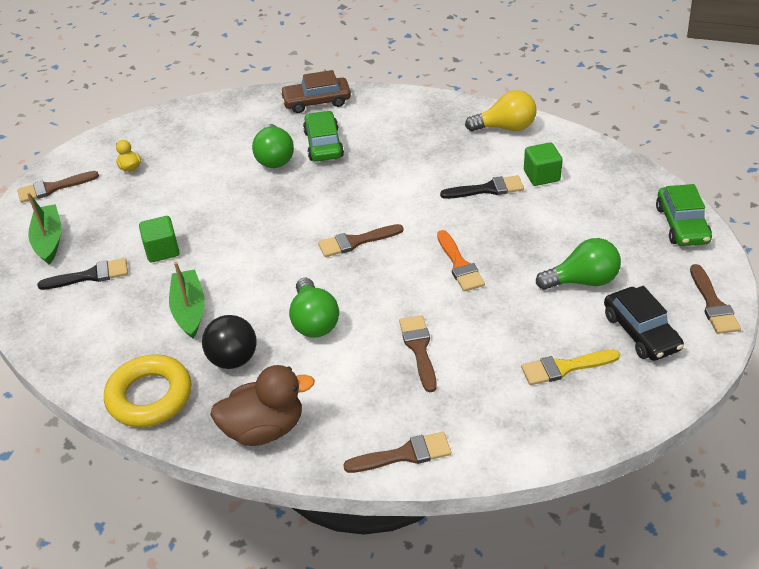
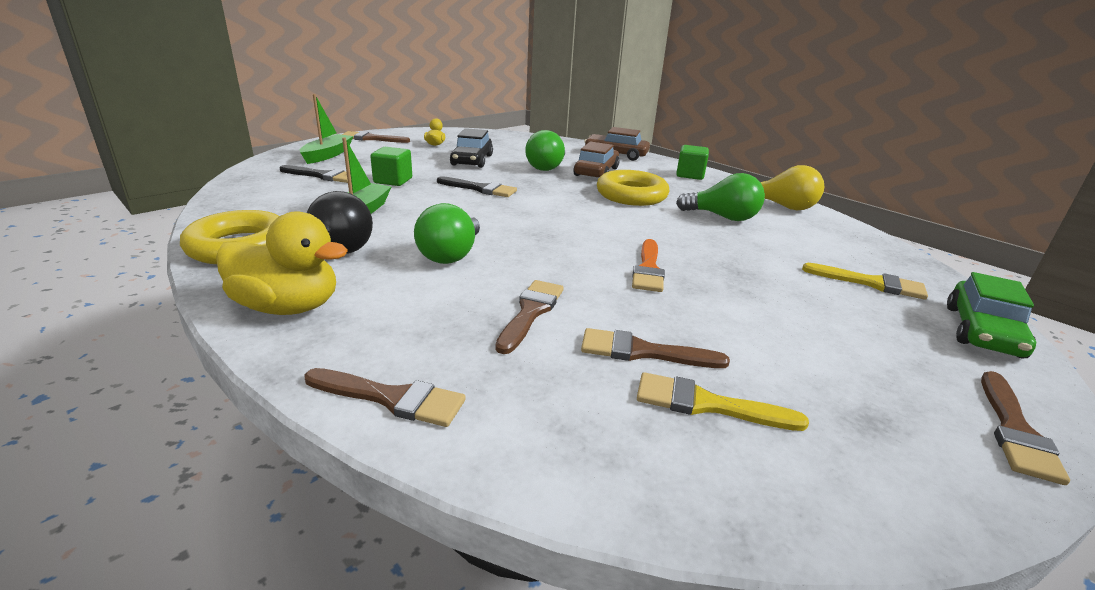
camera: 25 degrees right, 15 degrees down
(264, 429) = (288, 307): brown duck -> yellow duck
(323, 144) = (596, 172): green car -> brown car
(356, 242) = (558, 223): brown brush -> brown brush (642, 352)
(381, 169) = (631, 195): none -> yellow ring
(487, 189) = (729, 233): black brush -> black brush (480, 189)
(541, 176) = (801, 242): green cube -> green cube (690, 175)
(582, 281) = (797, 331): green light bulb -> green light bulb (722, 217)
(605, 205) = (870, 283): none -> yellow brush
(640, 332) = (861, 414): black car -> black car (472, 160)

